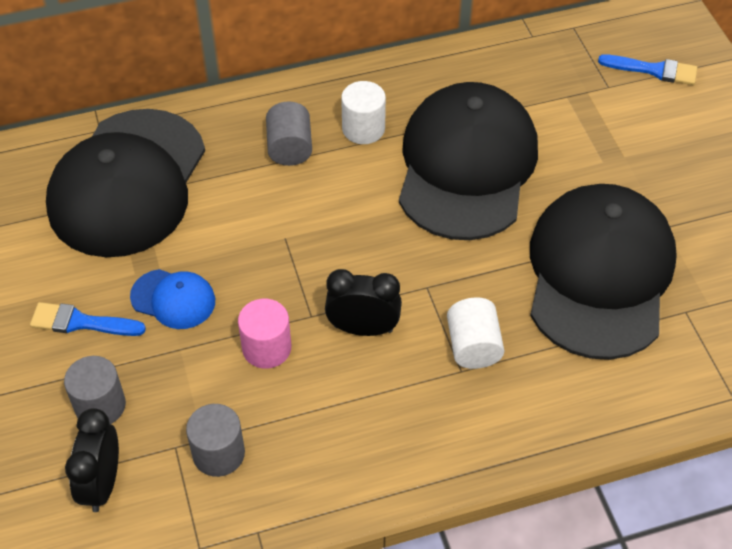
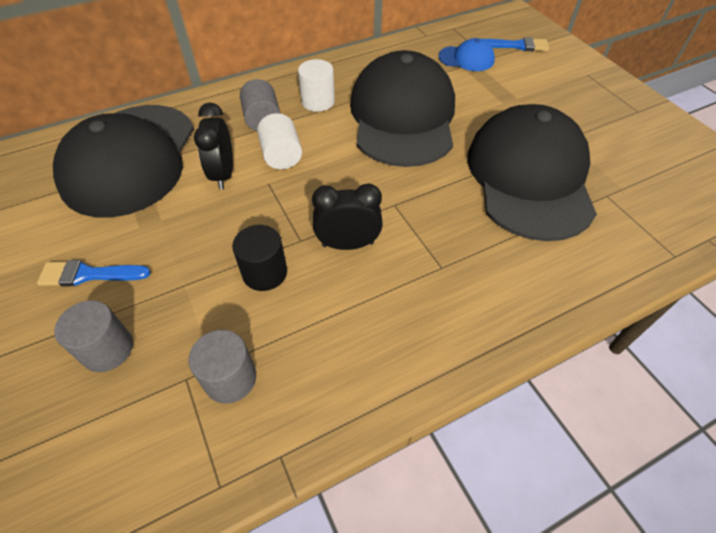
camera: 10 degrees left, 0 degrees up
(102, 484) = (110, 431): black clock -> black clock (223, 174)
(173, 299) = (175, 243): blue cap -> blue cap (466, 59)
(266, 348) = (264, 273): pink cylinder -> black cylinder
(473, 346) = (446, 245): white cylinder -> white cylinder (281, 156)

